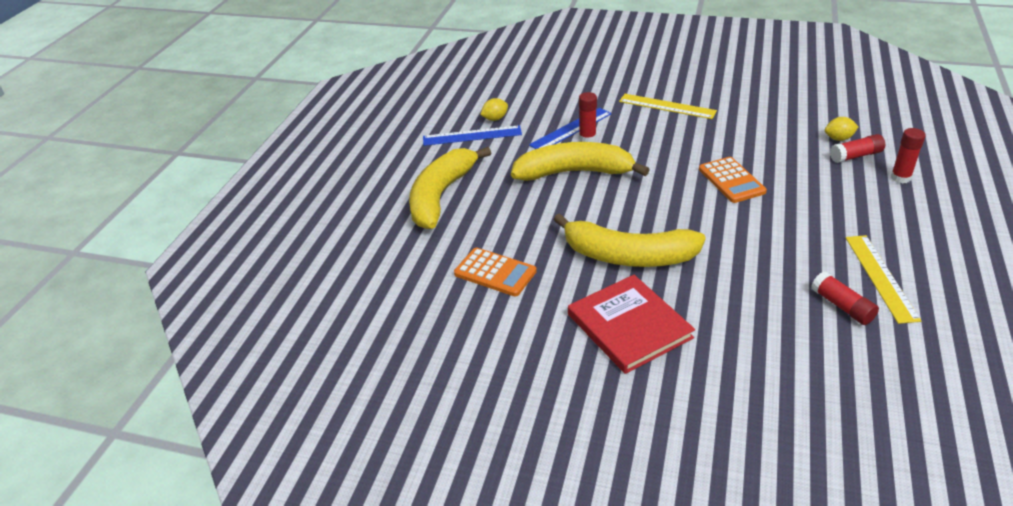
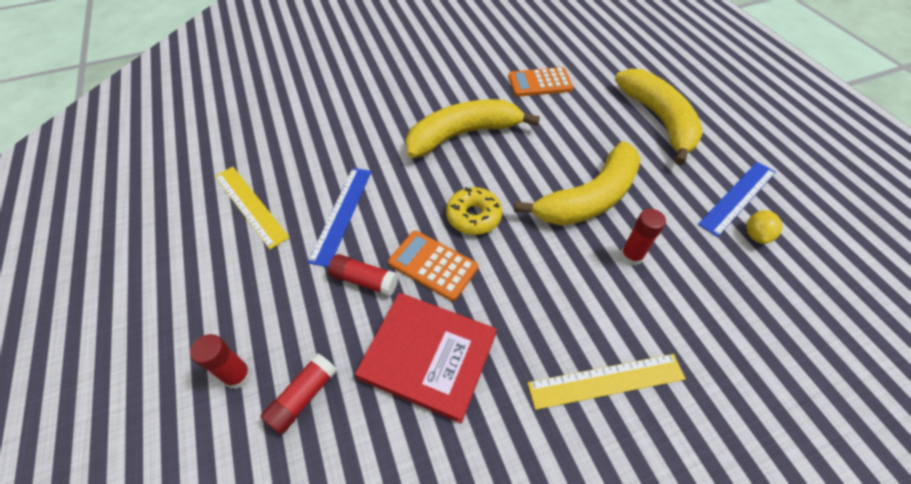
camera: 140 degrees right, 15 degrees up
(571, 129) = (663, 261): blue ruler -> blue ruler (341, 214)
(629, 326) = (421, 88): red book -> red book (428, 356)
(676, 195) = (473, 216): none -> yellow donut
(838, 138) = (335, 432): yellow lemon -> none
(842, 306) = (279, 164): red glue stick -> red glue stick (364, 280)

